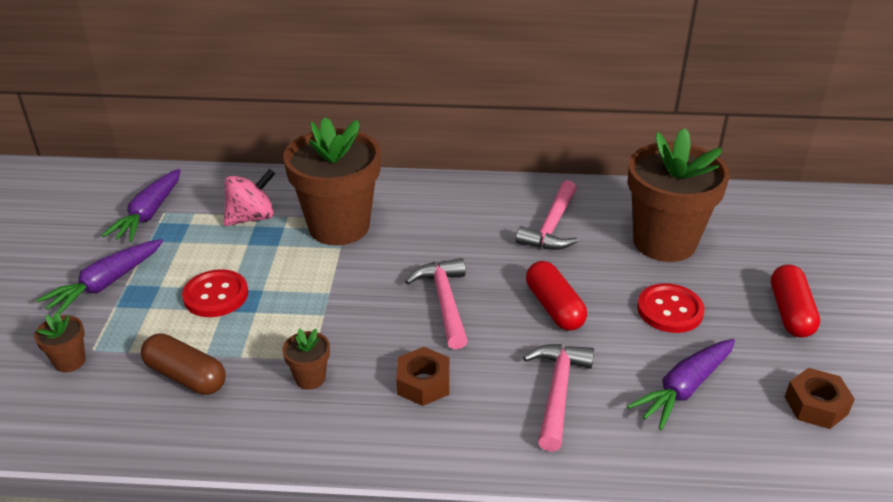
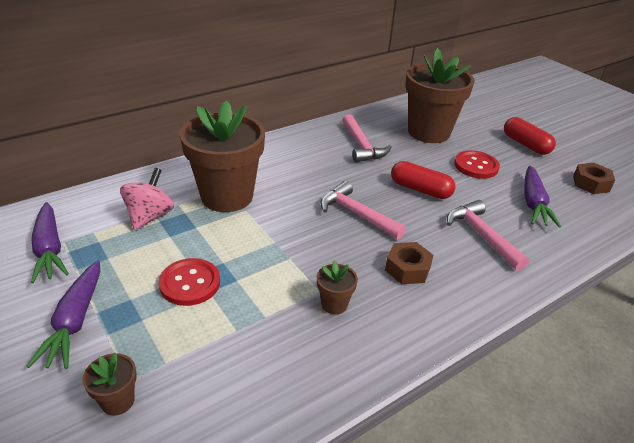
camera: 40 degrees left, 0 degrees up
(186, 376) = (240, 354): brown capsule -> none

